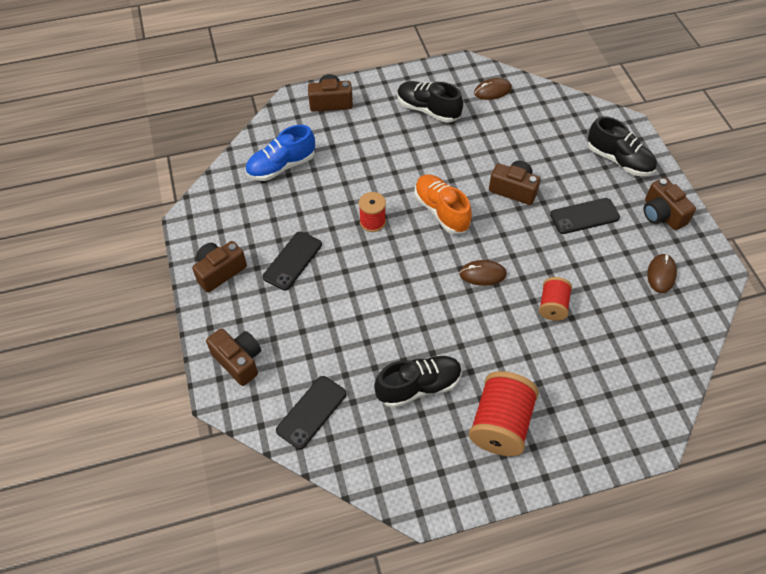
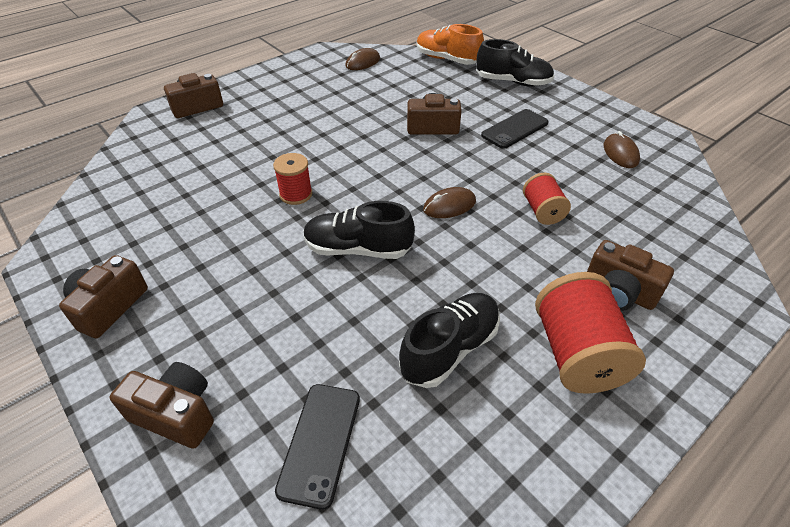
camera: 25 degrees left, 10 degrees down
(281, 166) = (159, 174): blue shoe -> none
(292, 261) = (211, 262): black phone -> none
(428, 110) = (307, 89): black shoe -> black shoe (358, 249)
(441, 211) = (369, 164): orange shoe -> orange shoe (447, 59)
(662, 214) = (581, 109): brown camera -> brown camera (618, 292)

